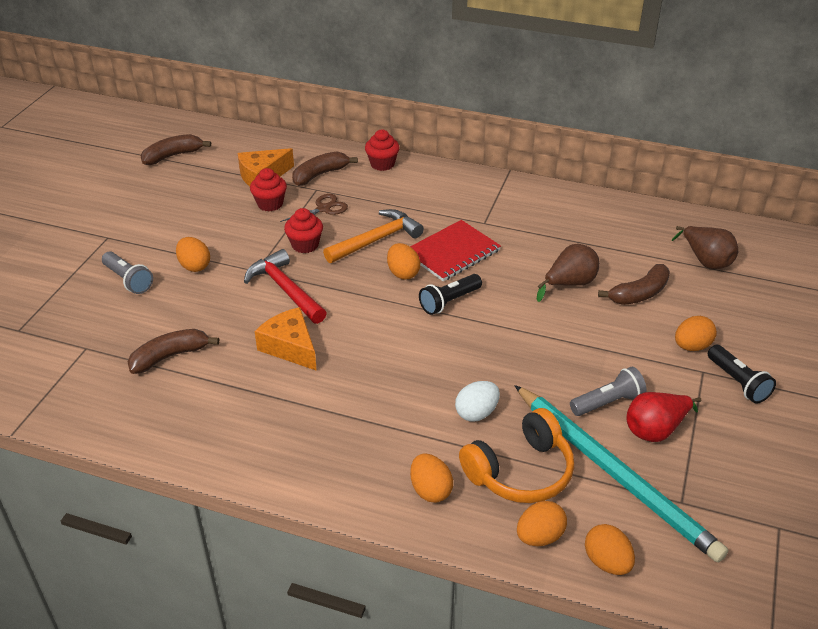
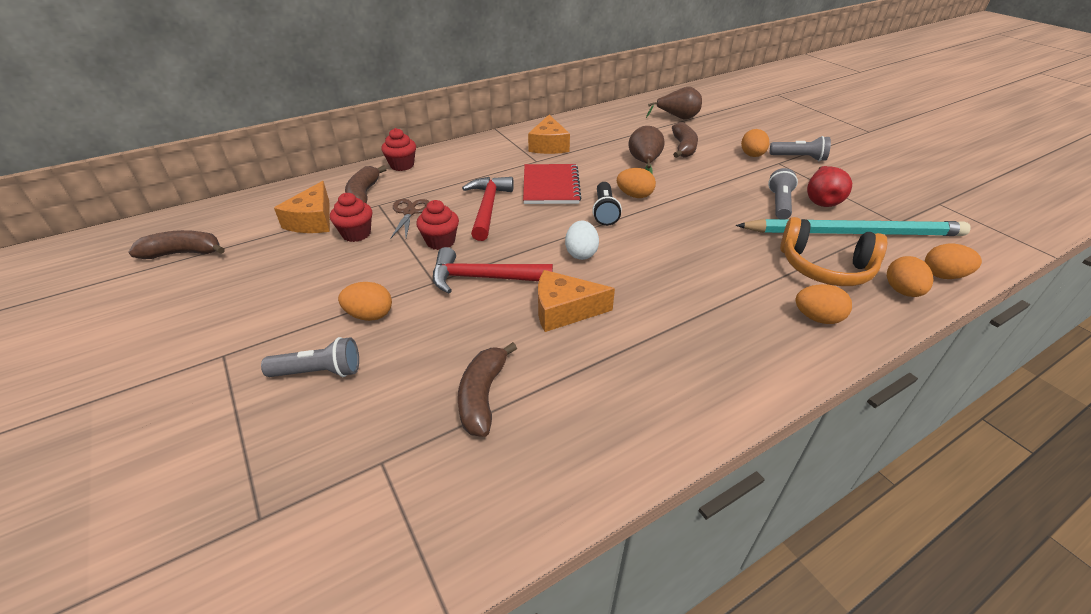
camera: 50 degrees left, 0 degrees up
(173, 156) = (183, 253): brown banana -> brown banana turned 75 degrees clockwise
(376, 240) = (488, 208): orange hammer -> red hammer
(403, 273) = (545, 215): orange egg -> orange egg (634, 195)
(476, 413) = (744, 257): white egg -> white egg (581, 253)
(520, 471) = (825, 267): orange headphones -> orange headphones turned 105 degrees clockwise
(521, 214) = (549, 145): none -> orange cheese
(738, 382) = (799, 158): black flashlight -> grey flashlight

